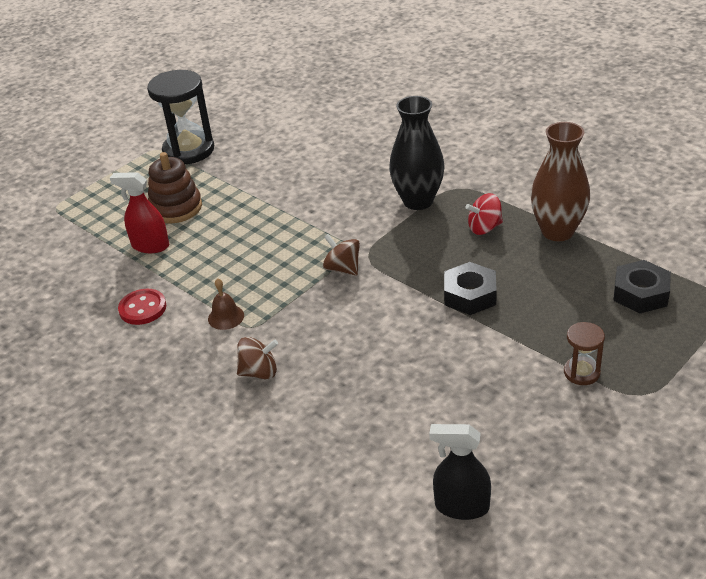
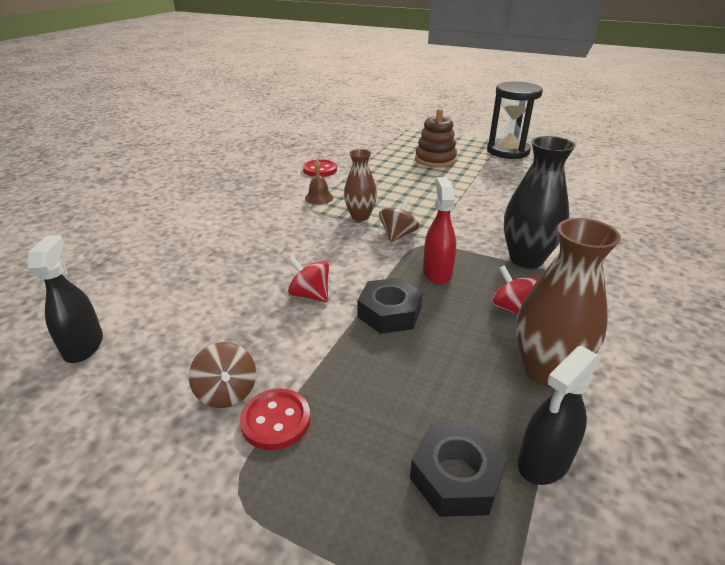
camera: 70 degrees right, 5 degrees down
(150, 246) = (387, 160): red spray bottle -> red spray bottle (437, 273)
(259, 372) = (259, 220): brown spinning top -> brown spinning top (227, 392)
(290, 289) = (360, 216): none -> brown vase
(428, 342) = (310, 295): none -> red spinning top
(581, 372) = (276, 420): brown hourglass -> red button
(634, 255) = (544, 462): none -> black spray bottle

